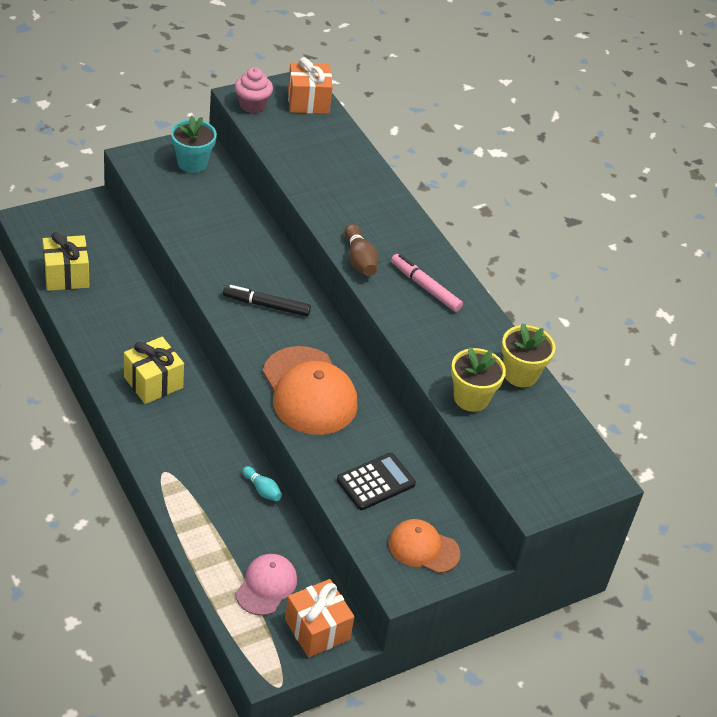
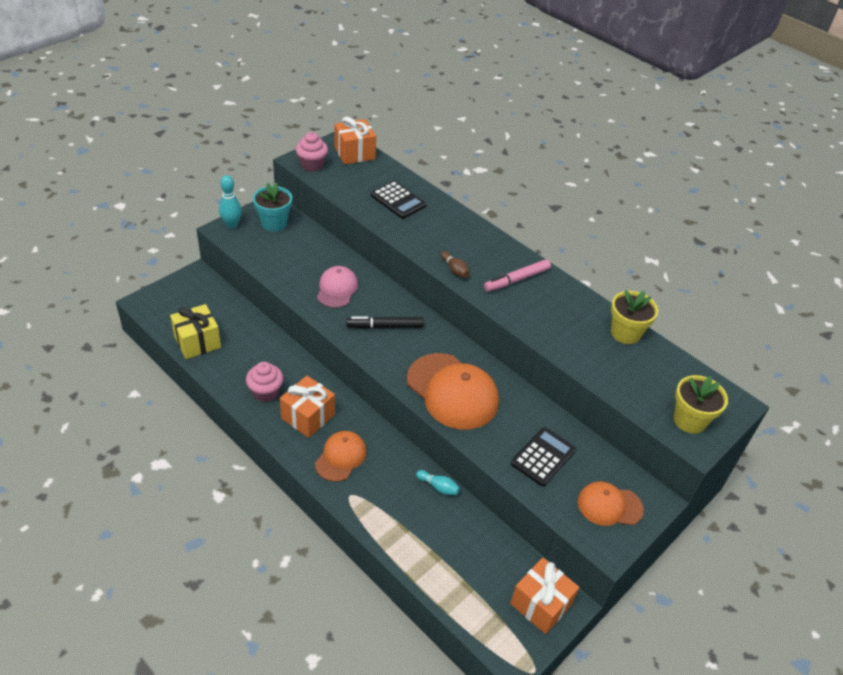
camera: 15 degrees left, 0 degrees up
(118, 346) = (265, 392): none -> pink cupcake
(144, 154) = (231, 225): none -> turquoise bowling pin
(153, 382) = (308, 416): yellow gift -> orange gift
(171, 432) = (341, 457): none -> orange cap
(266, 586) = (480, 576): pink cap -> pink cap (337, 289)
(332, 168) = (398, 200): none -> black calculator
(359, 260) = (454, 270): brown bowling pin -> brown bowling pin, size x0.66
(425, 287) = (516, 280): pink marker -> pink marker turned 60 degrees counterclockwise
(471, 398) = (599, 364): yellow flower pot -> yellow flower pot (689, 420)

